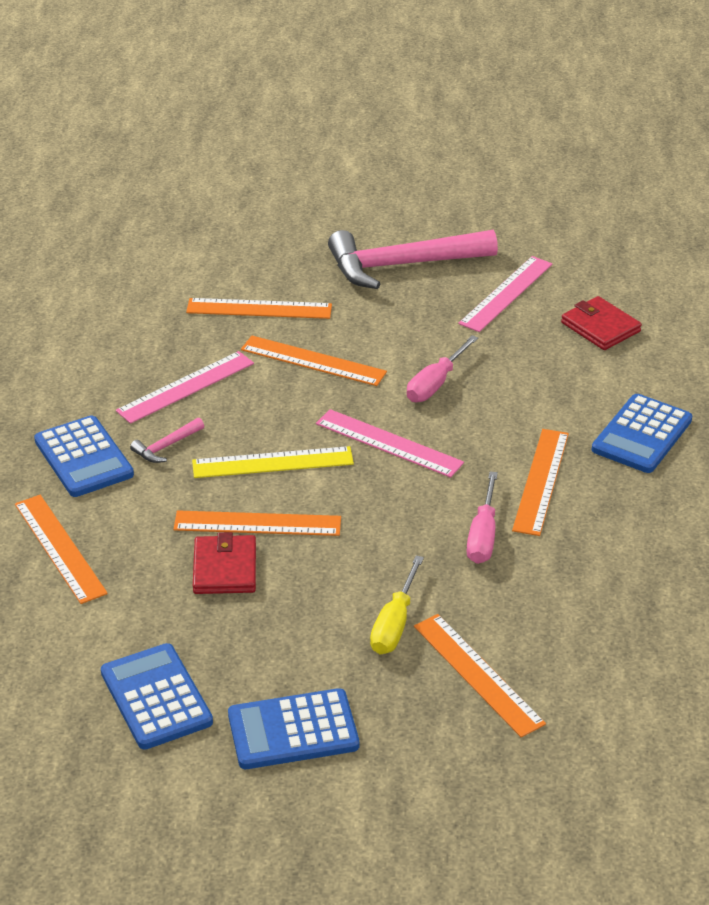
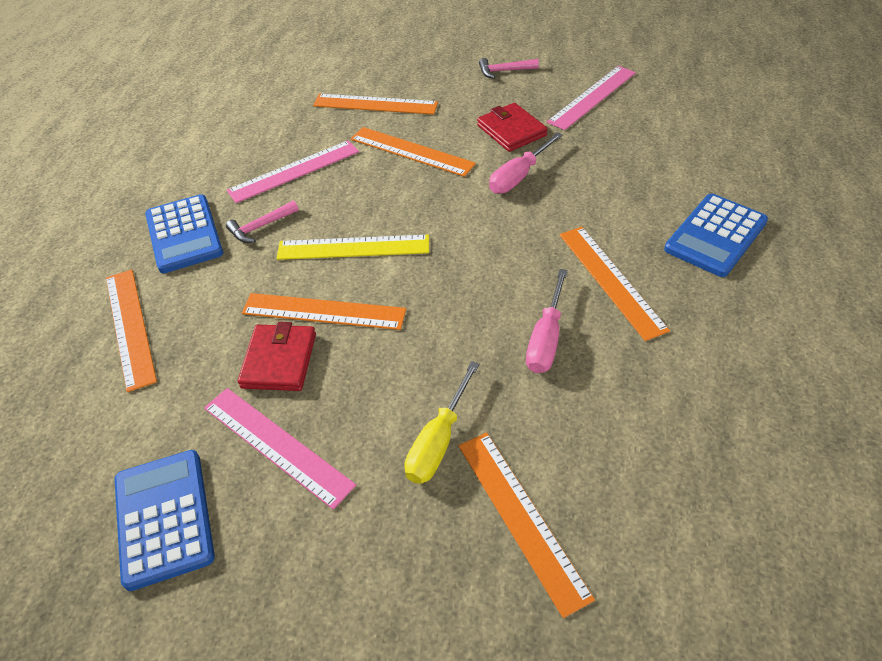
camera: 10 degrees right, 10 degrees up
(293, 730) = (299, 580): blue calculator -> none
(389, 443) = (466, 233): pink ruler -> pink ruler (277, 445)
(402, 265) = (504, 71): pink hammer -> pink hammer, size x0.41
(540, 481) = (611, 280): orange ruler -> orange ruler turned 45 degrees counterclockwise
(600, 327) = (677, 129): red wallet -> red wallet (511, 130)

